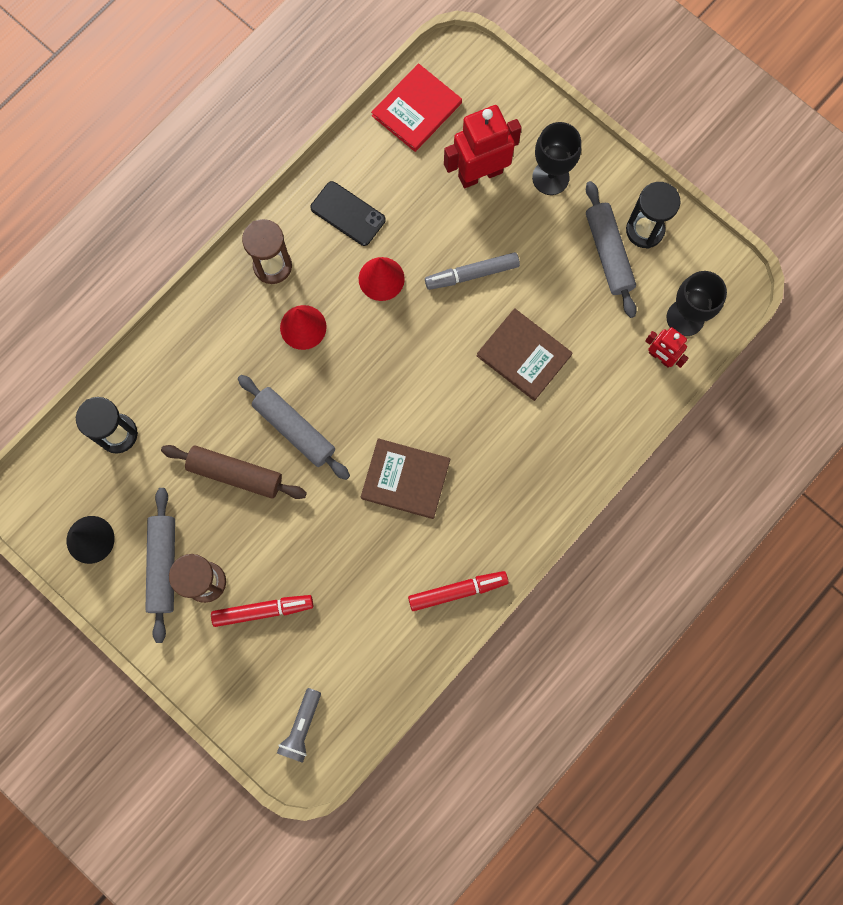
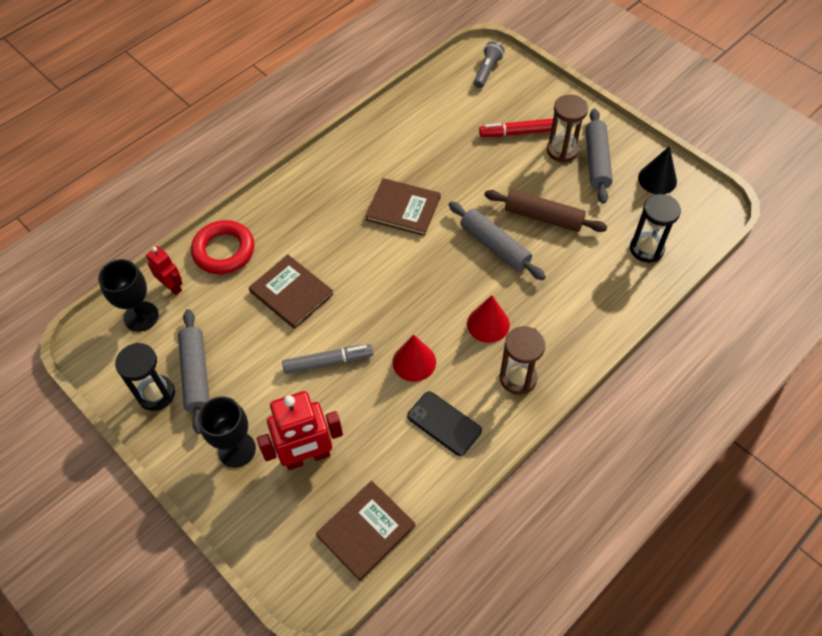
camera: 175 degrees left, 20 degrees down
(416, 109) = (366, 531): red book -> brown book
(457, 591) = (369, 139): red marker -> none
(612, 408) = (224, 251): none -> red ring

